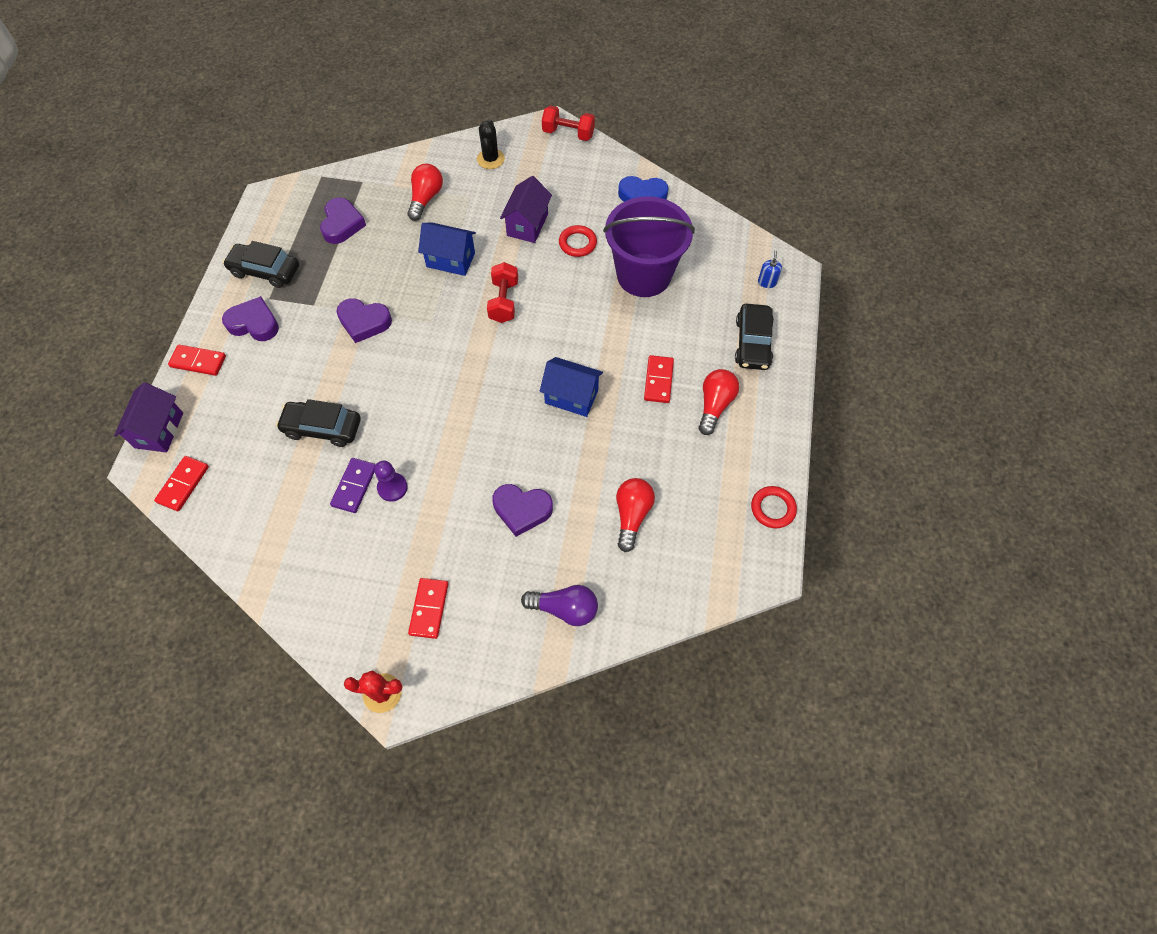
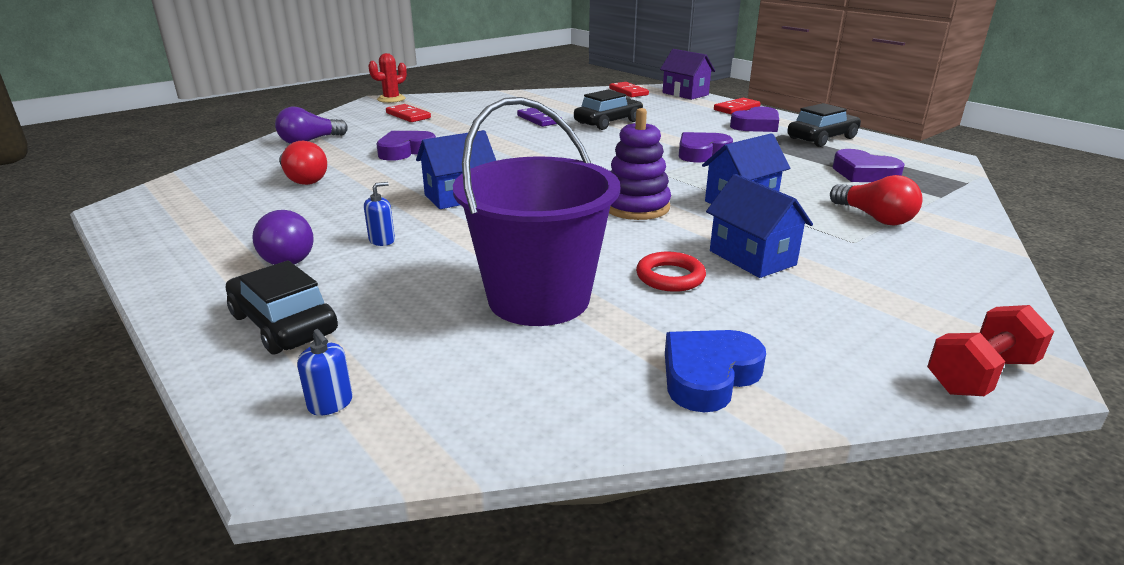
camera: 130 degrees right, 35 degrees down
(392, 487) = (515, 126): purple pawn -> none
(490, 159) = (938, 279): black cactus -> none
(504, 301) = (636, 207): red dumbbell -> purple stacking toy
(527, 225) = (752, 258): purple house -> blue house
(658, 380) = (382, 240): red domino -> blue soap dispenser
(714, 405) = (285, 256): red light bulb -> purple light bulb
(773, 508) = (139, 232): red ring -> none

